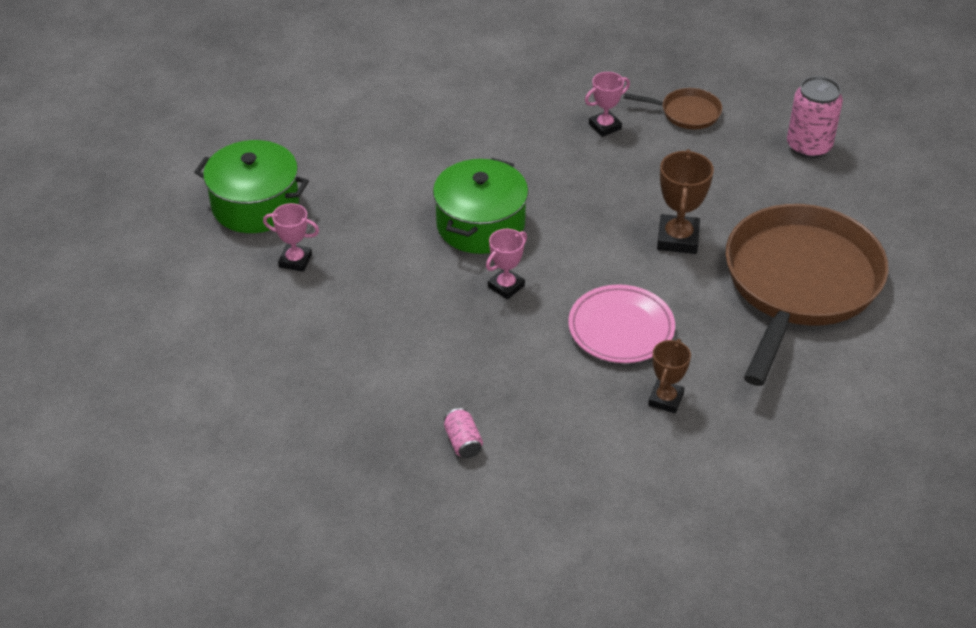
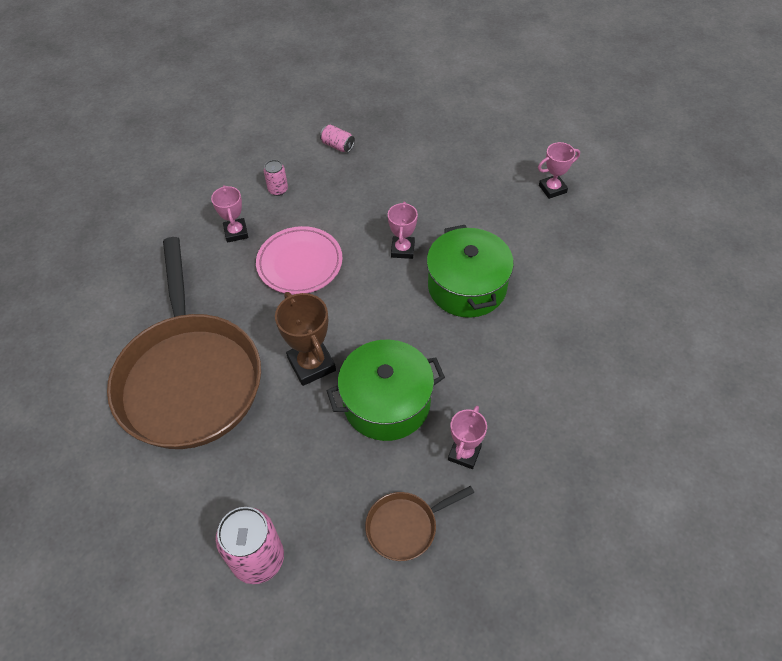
camera: 145 degrees right, 10 degrees up
(255, 205) = (628, 210): green pot -> green pot (386, 402)
(581, 425) = (278, 189): none -> pink can
(665, 399) = (236, 232): brown trophy -> pink trophy

